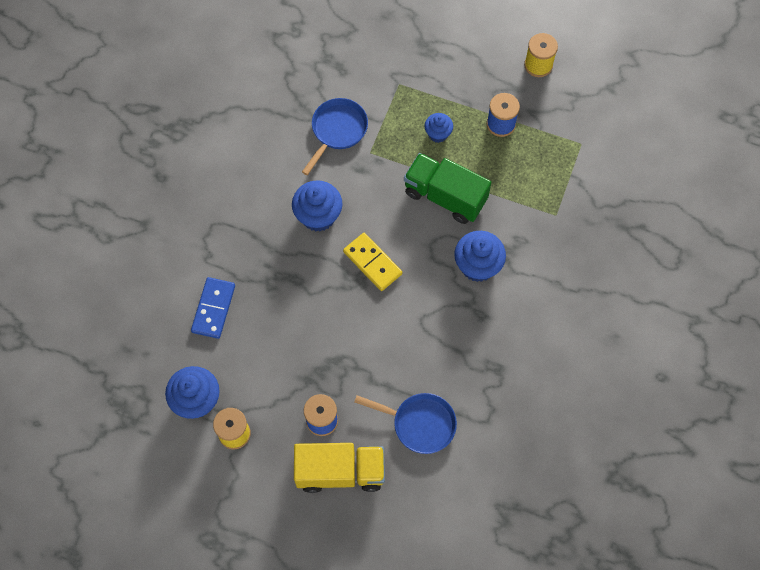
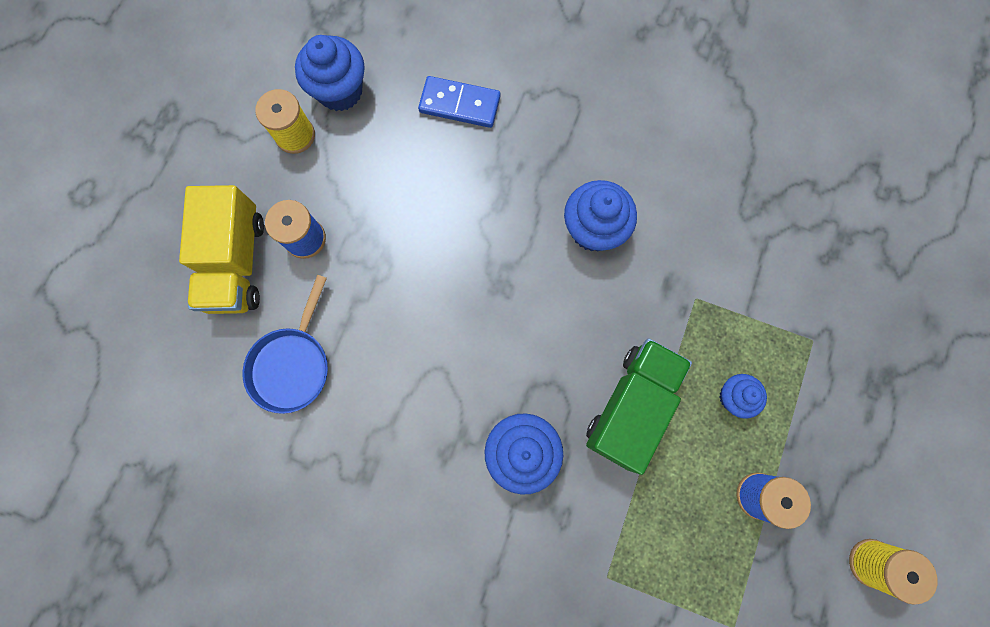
camera: 90 degrees right, 10 degrees up
(337, 131) = (727, 253): blue pan -> none
(372, 263) = (525, 302): yellow domino -> none

